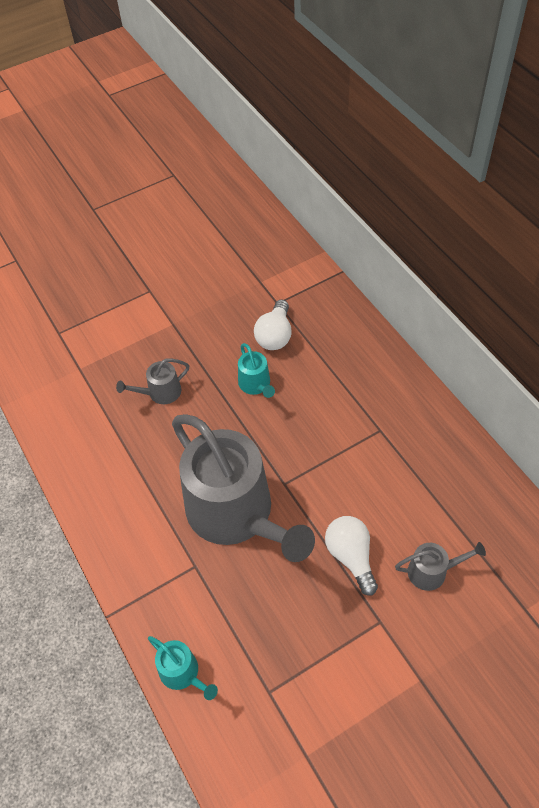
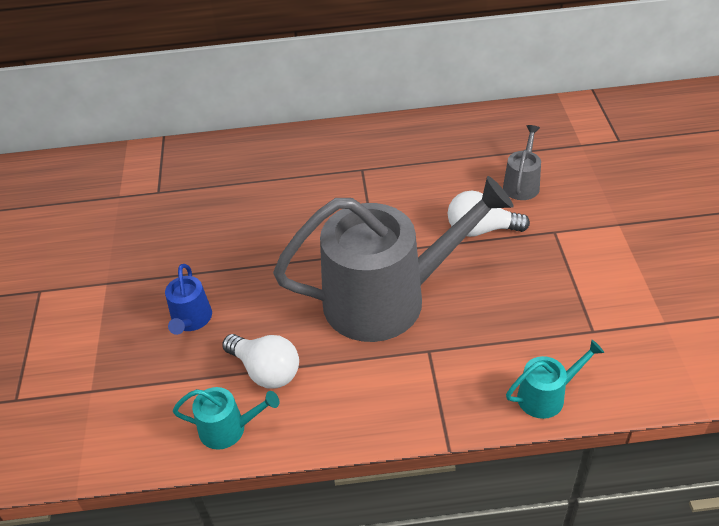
camera: 65 degrees left, 10 degrees down
(160, 392) = (191, 320): grey watering can -> blue watering can
(256, 384) = (244, 238): turquoise watering can -> turquoise watering can (228, 429)
(275, 335) = (197, 205): white light bulb -> white light bulb (266, 371)

